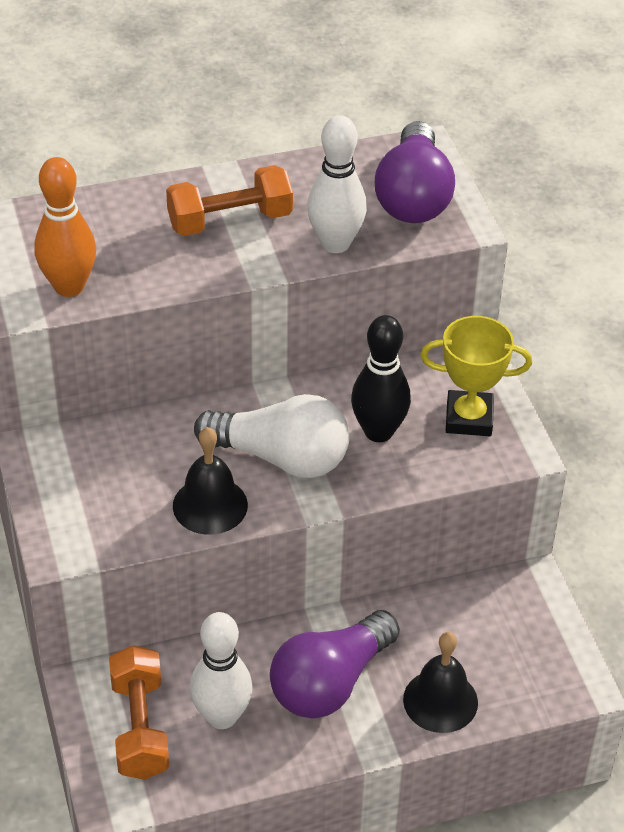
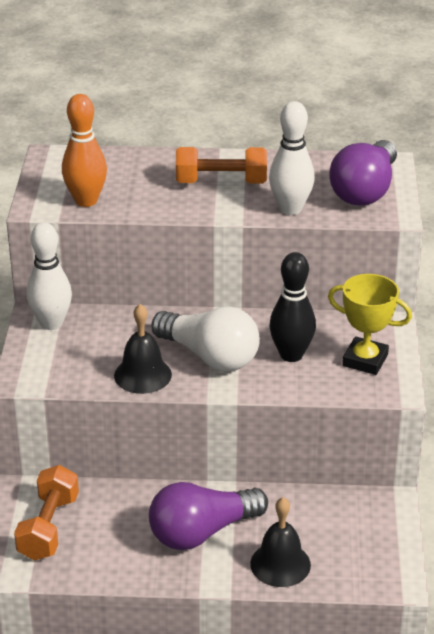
camera: 20 degrees right, 10 degrees down
(222, 716) = (111, 535): white bowling pin -> white bowling pin (51, 323)

